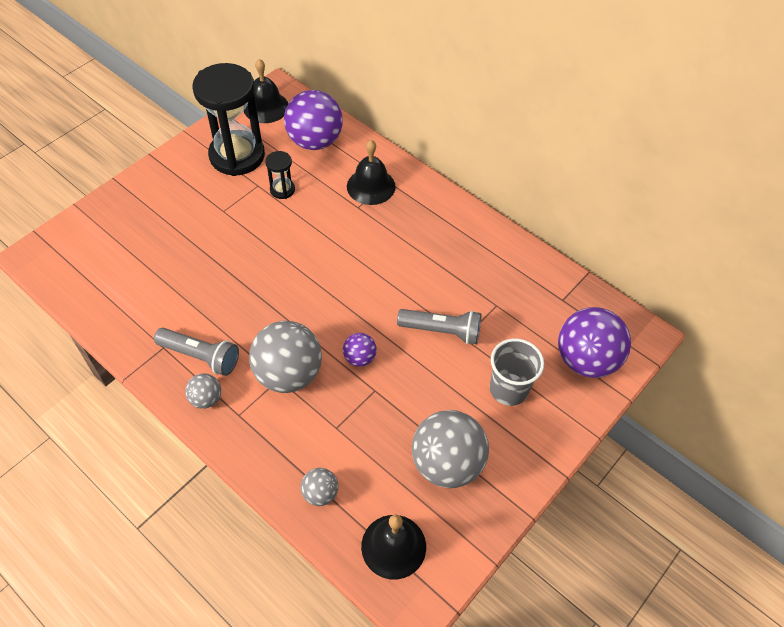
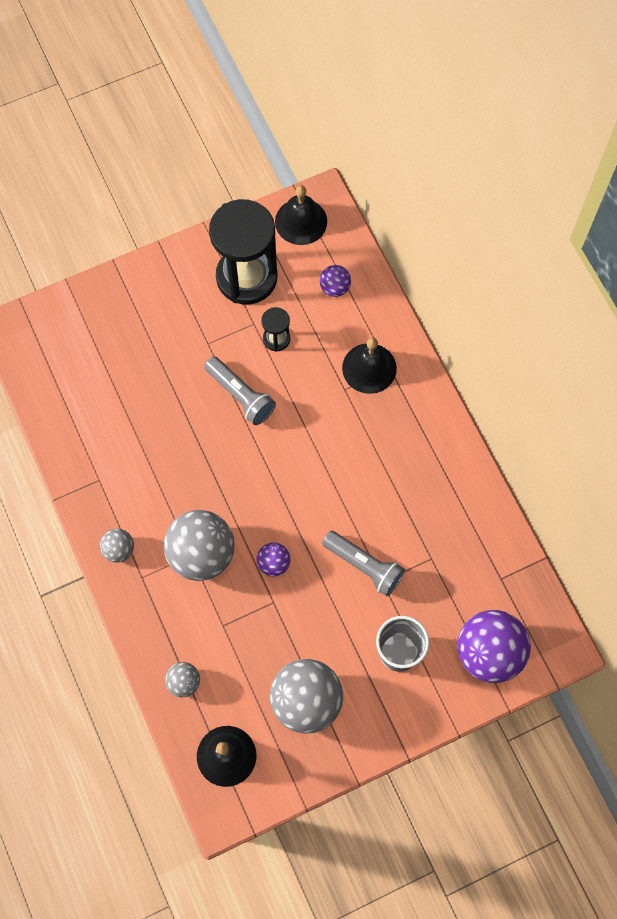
camera: 25 degrees right, 15 degrees up
(200, 356) = (129, 503): grey flashlight -> grey flashlight (240, 395)
(315, 141) = (335, 287): purple ball -> purple ball, size x0.49

